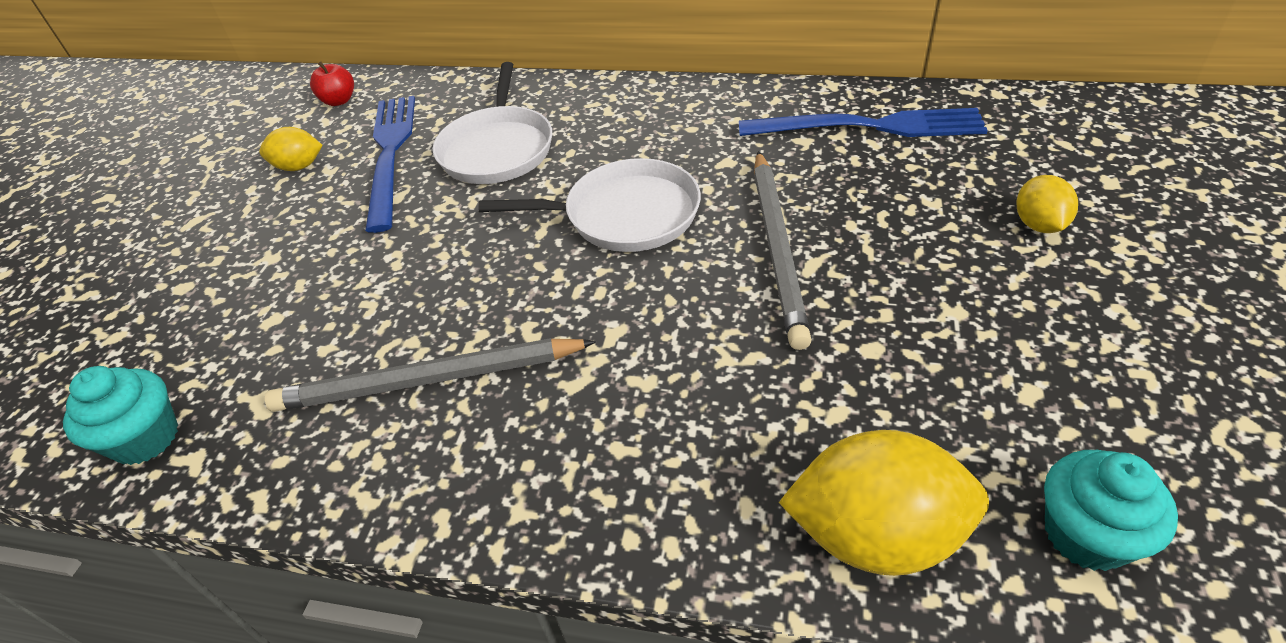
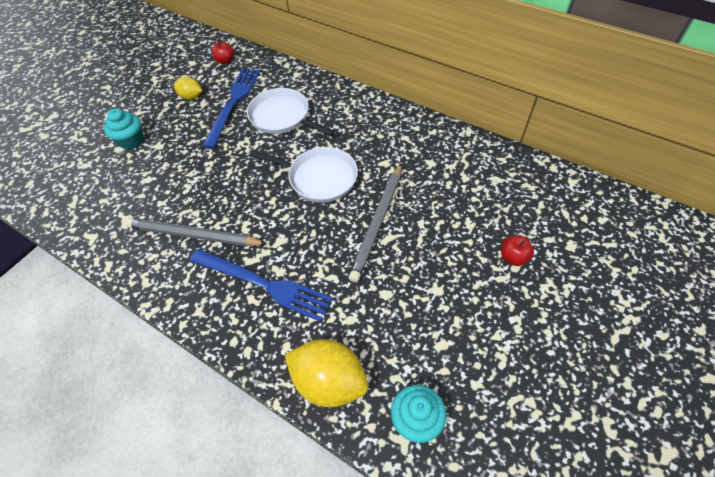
camera: 20 degrees right, 10 degrees up
(146, 438) = (78, 220): turquoise cupcake -> turquoise cupcake (131, 140)
(497, 149) = (282, 117): white pan -> white pan turned 105 degrees clockwise
(868, 127) = (469, 166): blue fork -> blue fork (263, 284)
(1038, 225) = (513, 257): yellow lemon -> red apple

